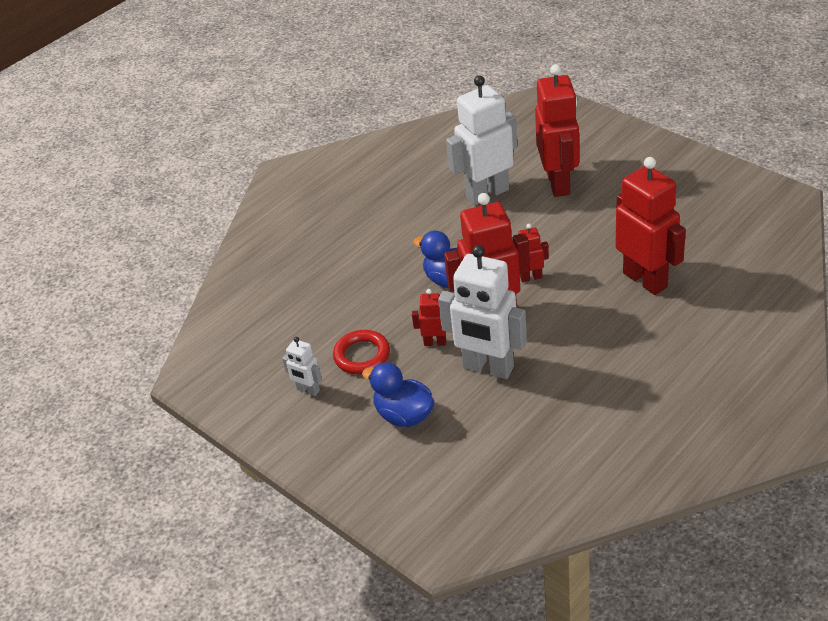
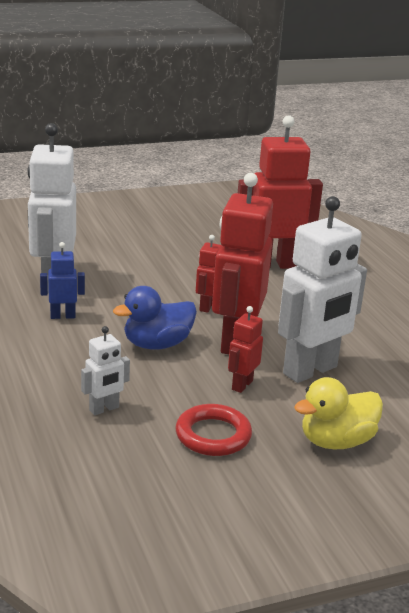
camera: 70 degrees left, 15 degrees down
(308, 390) = (233, 493): white robot -> white robot (104, 409)
(404, 415) = (336, 441): blue duck -> yellow duck
(445, 222) = (63, 316): none -> blue robot
(559, 183) = (93, 249): red robot -> none

